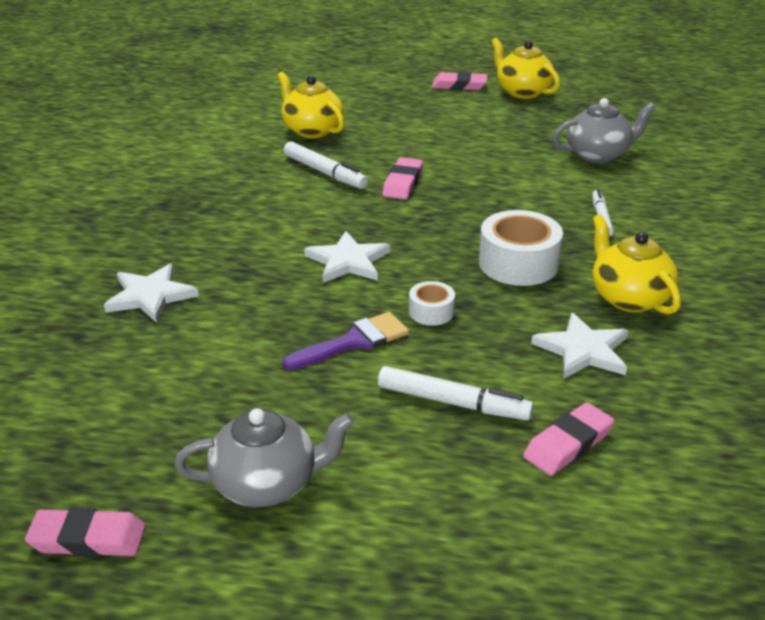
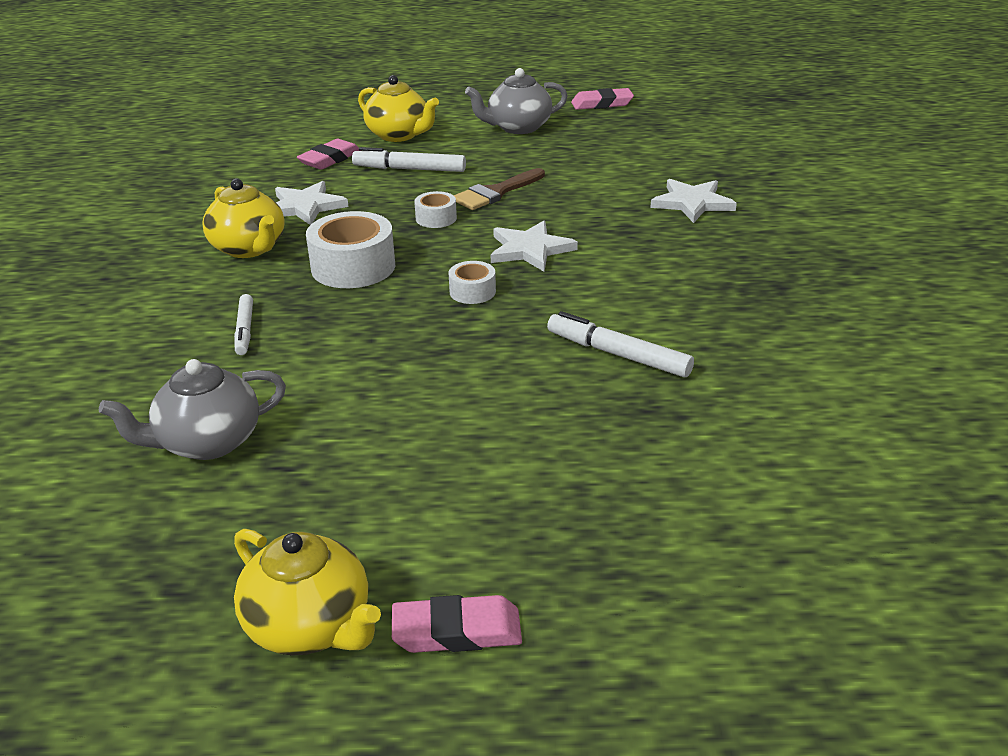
camera: 170 degrees right, 0 degrees up
(312, 130) = (691, 438): yellow teapot -> yellow teapot (399, 135)
(353, 342) = (496, 192): purple brush -> brown brush
(403, 183) = (504, 350): pink eraser -> none
(413, 227) = (472, 291): none -> white tape

